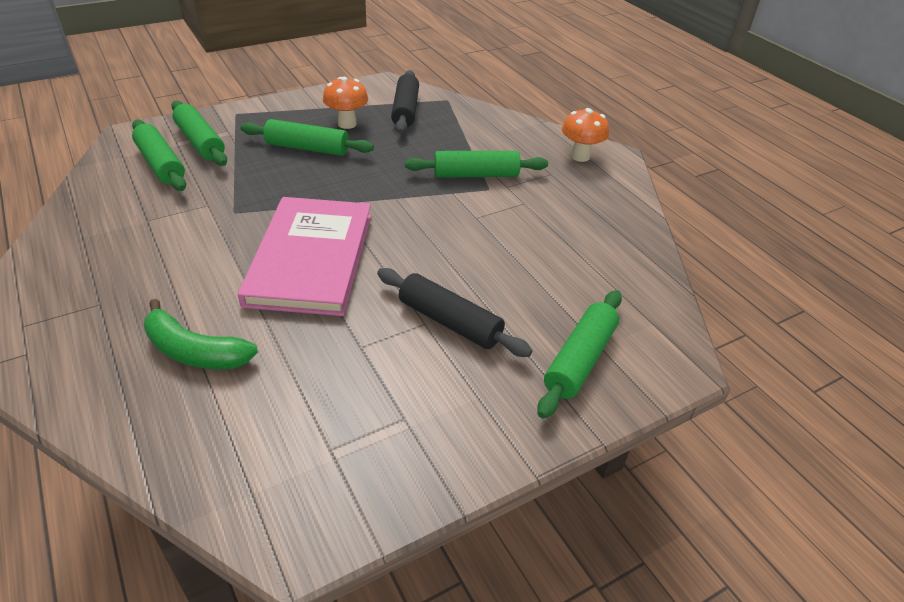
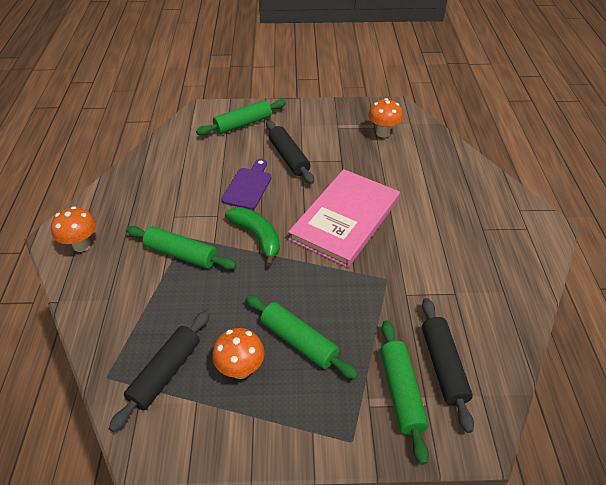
camera: 150 degrees left, 5 degrees up
(161, 164) = (443, 366): green rolling pin -> black rolling pin
(195, 351) = (427, 183): green banana -> green banana (257, 237)
(306, 439) = (383, 133): none -> orange mushroom
(471, 260) = (248, 186): none -> purple cutting board

